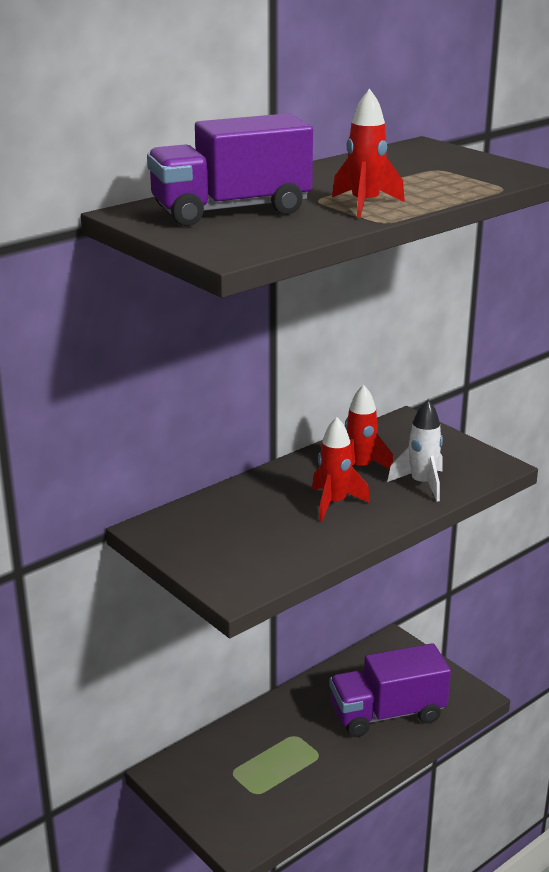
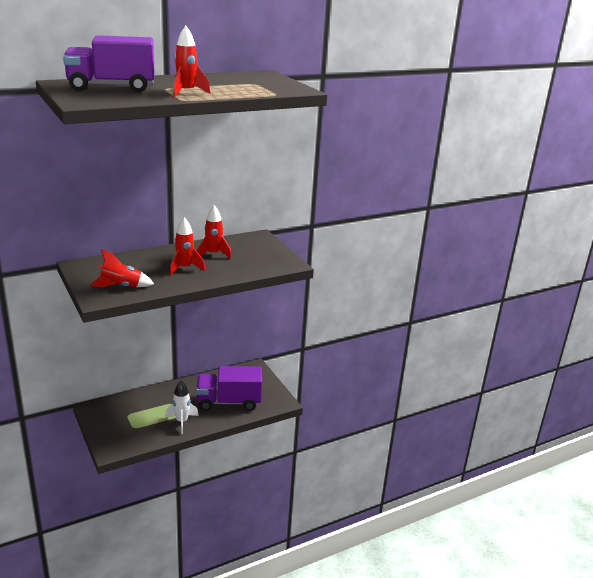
camera: 10 degrees right, 0 degrees up
(256, 558) = (121, 286): none -> red rocket
(422, 484) = (241, 266): white rocket -> white rocket (182, 421)

